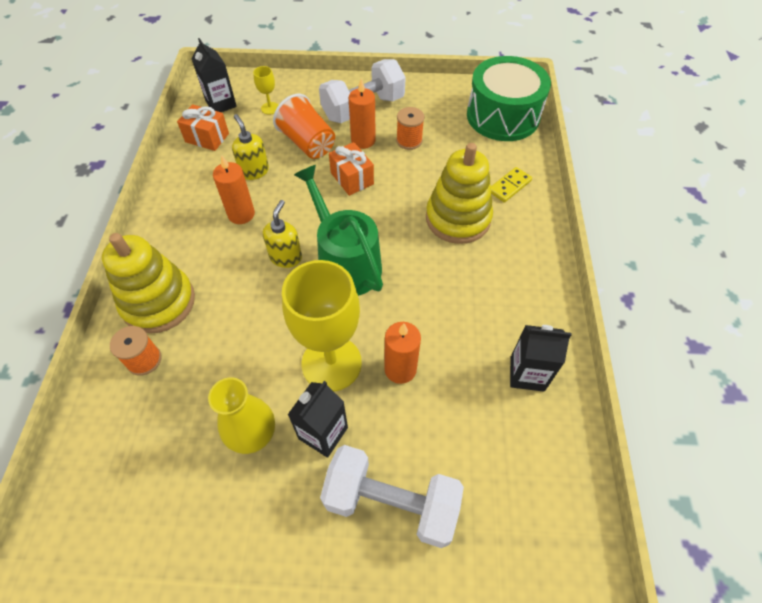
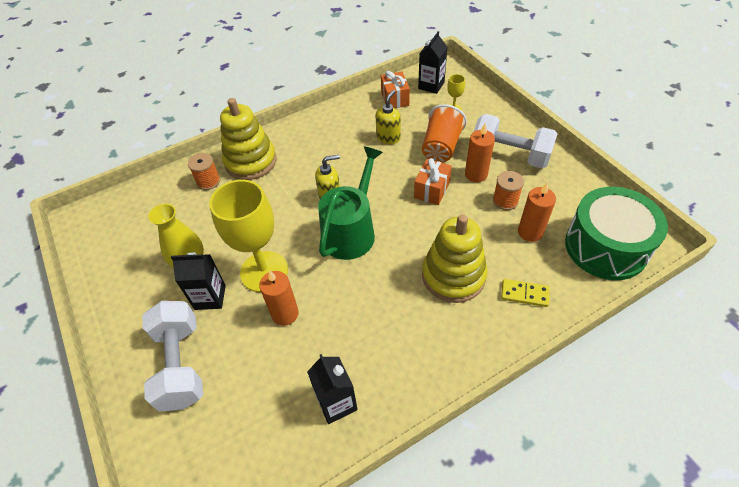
camera: 60 degrees right, 5 degrees down
(241, 214) = (346, 154): orange candle -> orange candle (530, 232)

